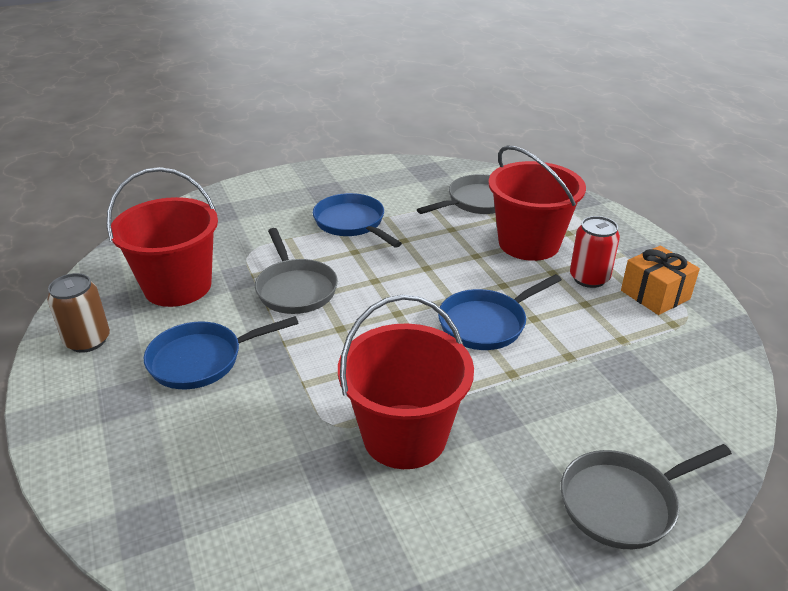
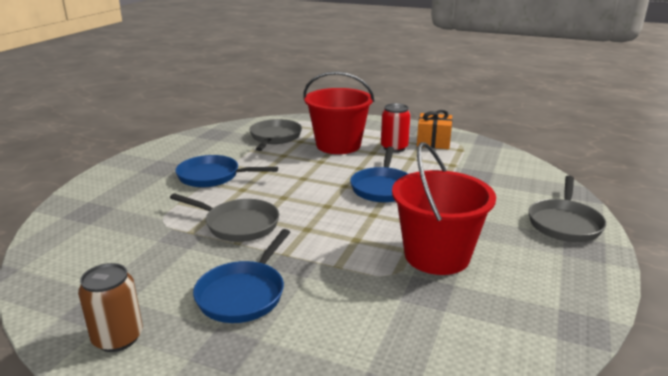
camera: 45 degrees left, 10 degrees down
(177, 286) = (138, 266): red bucket -> none

